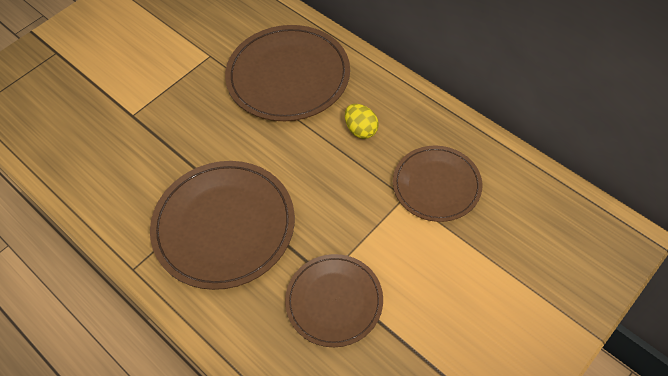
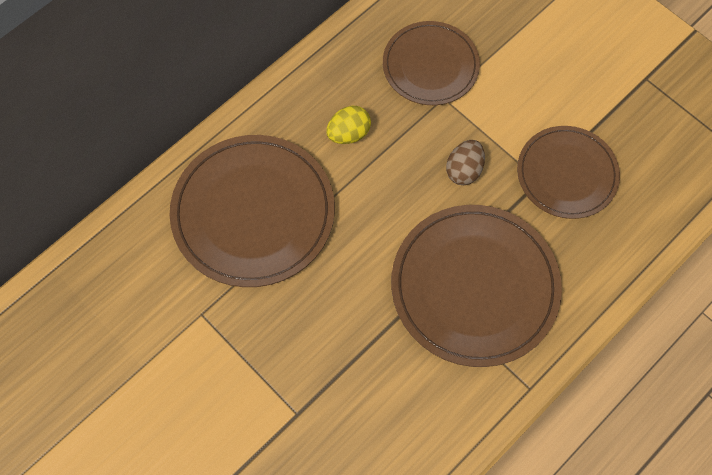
camera: 90 degrees left, 10 degrees up
(332, 215) = (464, 170): none -> brown egg

